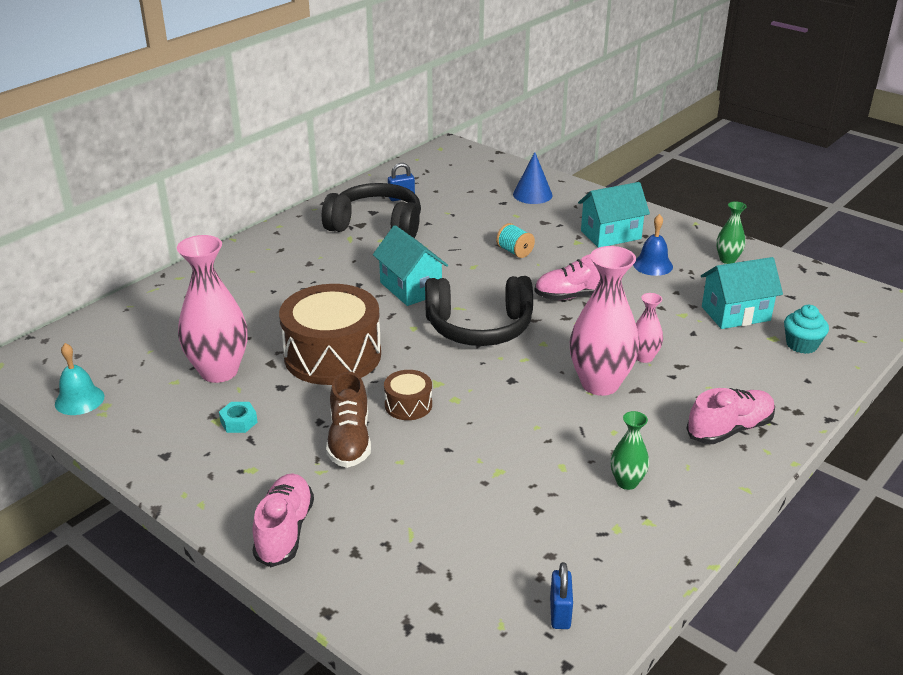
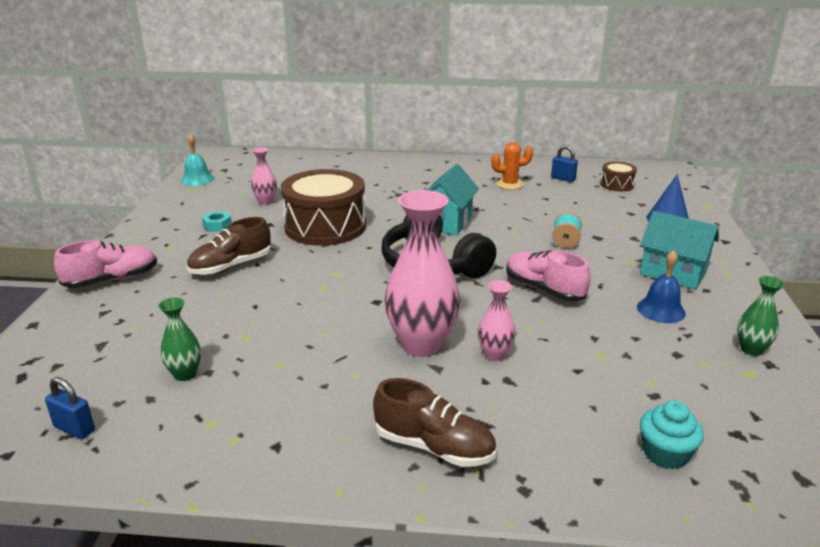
camera: 55 degrees right, 5 degrees down
(219, 371) = (266, 201): pink vase -> pink vase, size x0.50
(376, 225) = (509, 184): black headphones -> orange cactus
(408, 405) = (295, 272): brown drum -> brown drum (617, 184)
(560, 613) = (74, 429): blue padlock -> blue padlock turned 60 degrees clockwise
(627, 482) = (284, 407): green vase -> green vase (185, 374)
(729, 429) = (434, 447): pink shoe -> brown shoe
(735, 313) = (655, 386): turquoise house -> none

